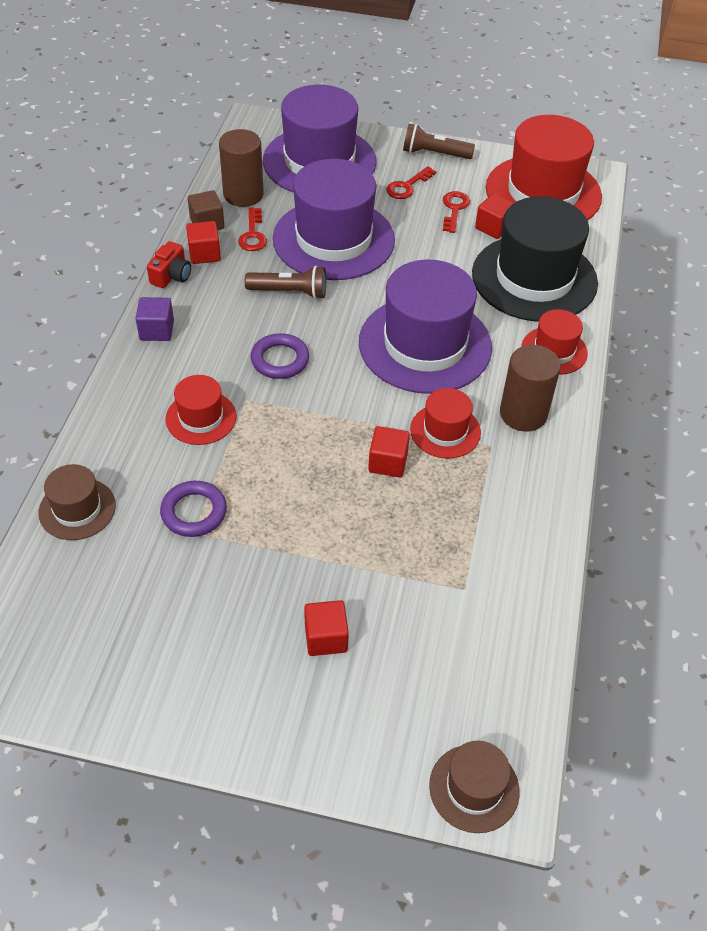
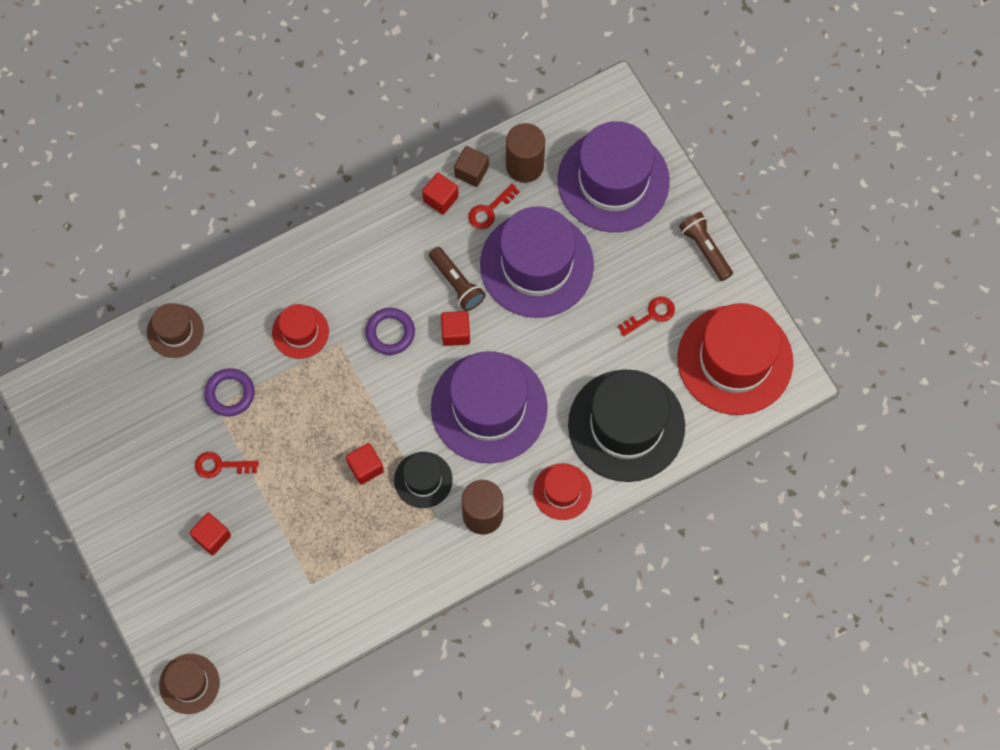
camera: 50 degrees right, 20 degrees up
(157, 330) = (345, 238): purple cube -> none
(171, 275) = (400, 199): red camera -> none
(407, 186) = (645, 263): red key -> red key (220, 465)
(445, 431) = (423, 480): red hat -> black hat
(493, 227) = (657, 357): red cube -> red cube (455, 333)

